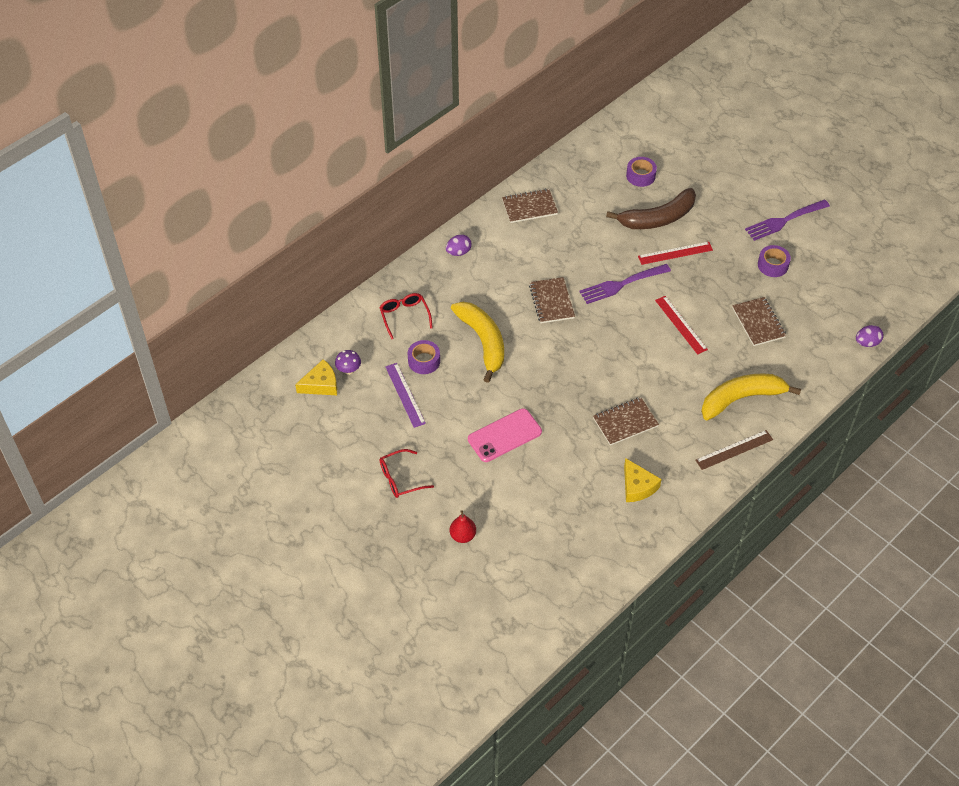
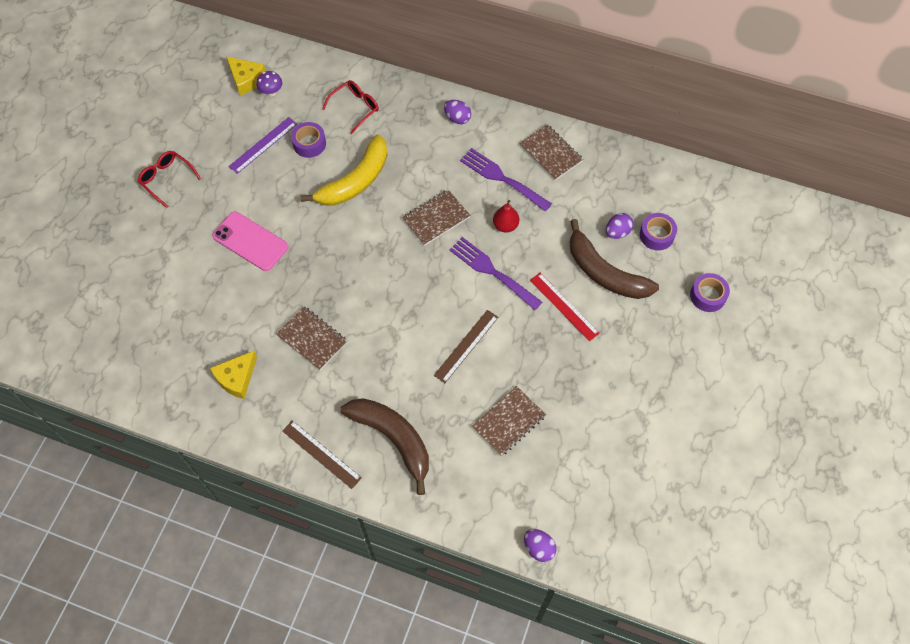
camera: 65 degrees right, 10 degrees up
(463, 536) = (122, 252): red pear -> red pear (505, 225)
(626, 197) = (617, 232): none -> purple egg
(681, 324) = (466, 346): red ruler -> brown ruler
(741, 399) = (393, 439): yellow banana -> brown banana
(773, 265) = (602, 409): purple tape -> purple tape (708, 296)
(784, 221) = (677, 400): purple fork -> purple fork (502, 178)

